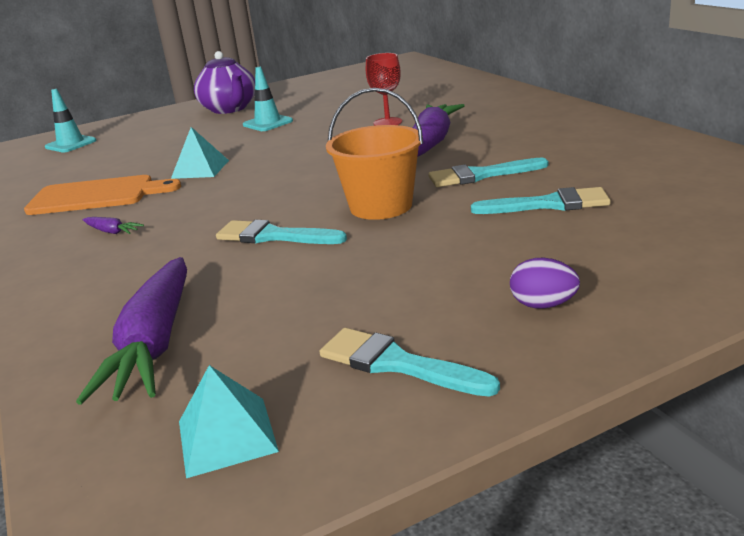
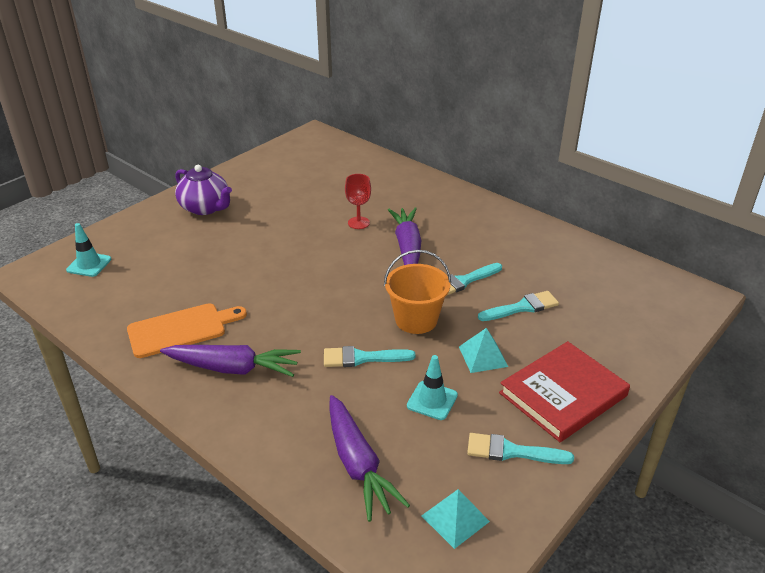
camera: 25 degrees left, 10 degrees up
(112, 232) = (233, 368): purple carrot -> purple carrot, size x2.45
(200, 169) = (245, 290): turquoise pyramid -> turquoise pyramid (483, 356)
(268, 123) = (257, 227): turquoise traffic cone -> turquoise traffic cone (432, 400)
(543, 305) = (563, 394): purple egg -> red book

